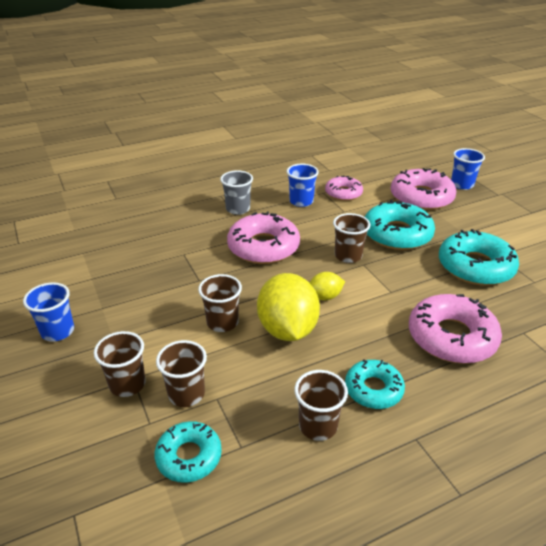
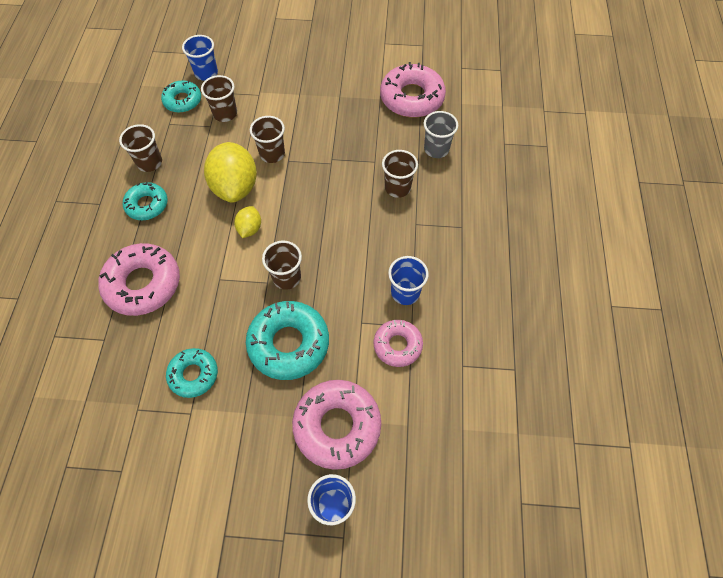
camera: 120 degrees right, 25 degrees up
(58, 331) = (330, 70): blue cup -> blue cup (206, 73)
(127, 384) = (255, 91): brown cup -> brown cup (397, 188)
(238, 209) = (424, 229): grey cup -> grey cup (436, 149)
(263, 247) = (346, 220): pink donut -> pink donut (412, 98)
(287, 329) = (235, 187): yellow lemon -> yellow lemon turned 60 degrees clockwise
(475, 266) = (193, 375): turquoise donut -> turquoise donut, size x0.60

